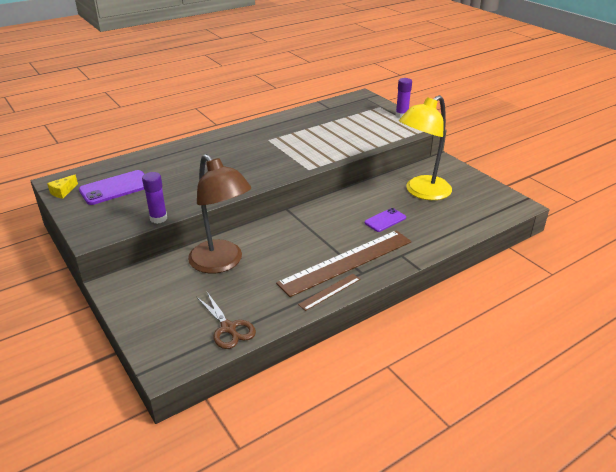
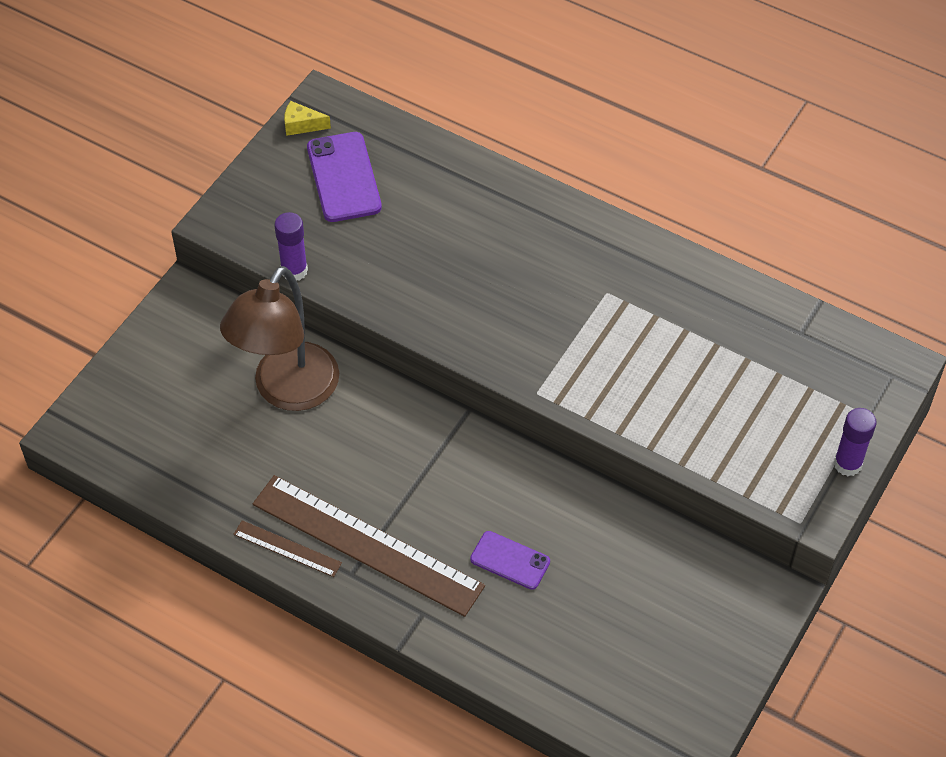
camera: 65 degrees right, 20 degrees up
(116, 188) = (344, 177): purple phone -> purple phone turned 45 degrees clockwise
(228, 328) = (161, 463): brown scissors -> none
(422, 192) = (634, 590): yellow lamp -> none

